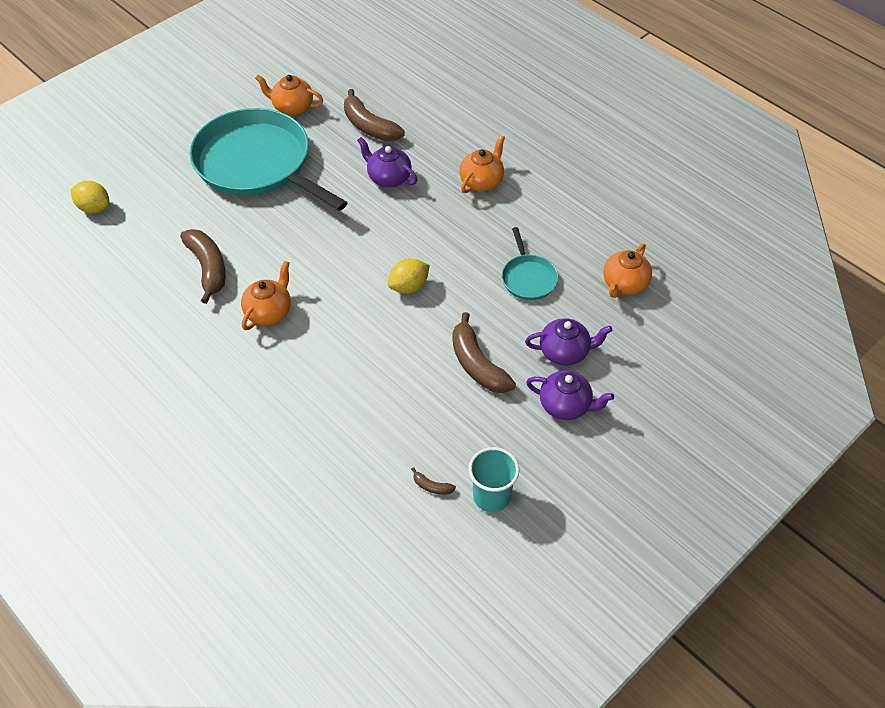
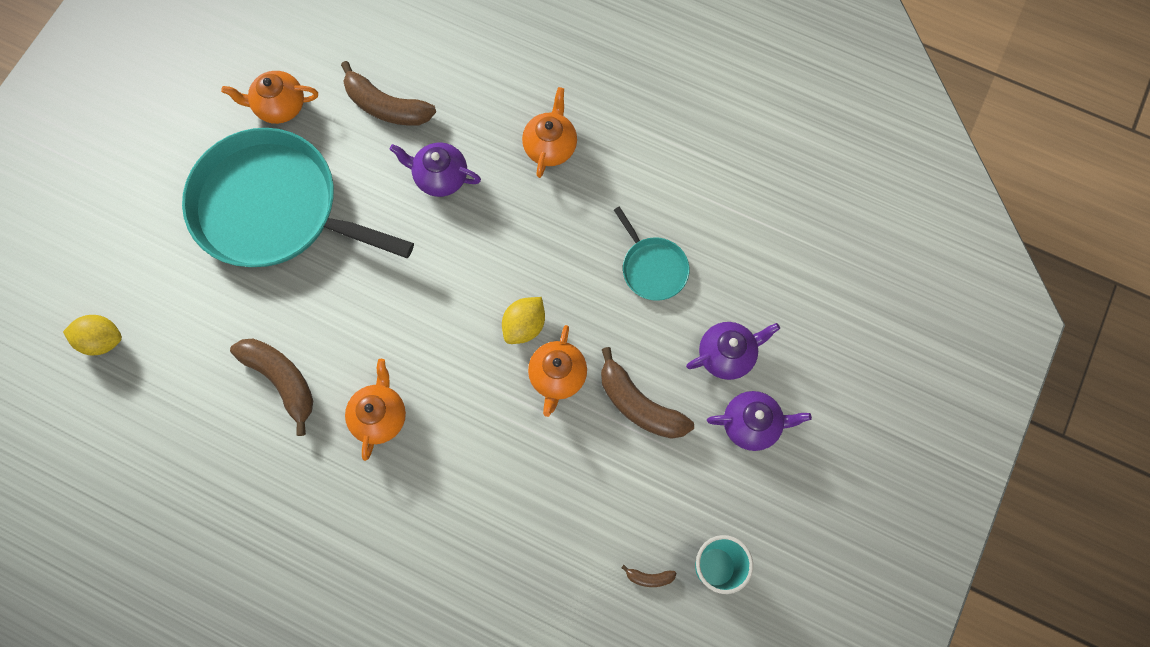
camera: 20 degrees left, 20 degrees up
(624, 284) = (759, 241): orange teapot -> orange teapot (557, 376)

